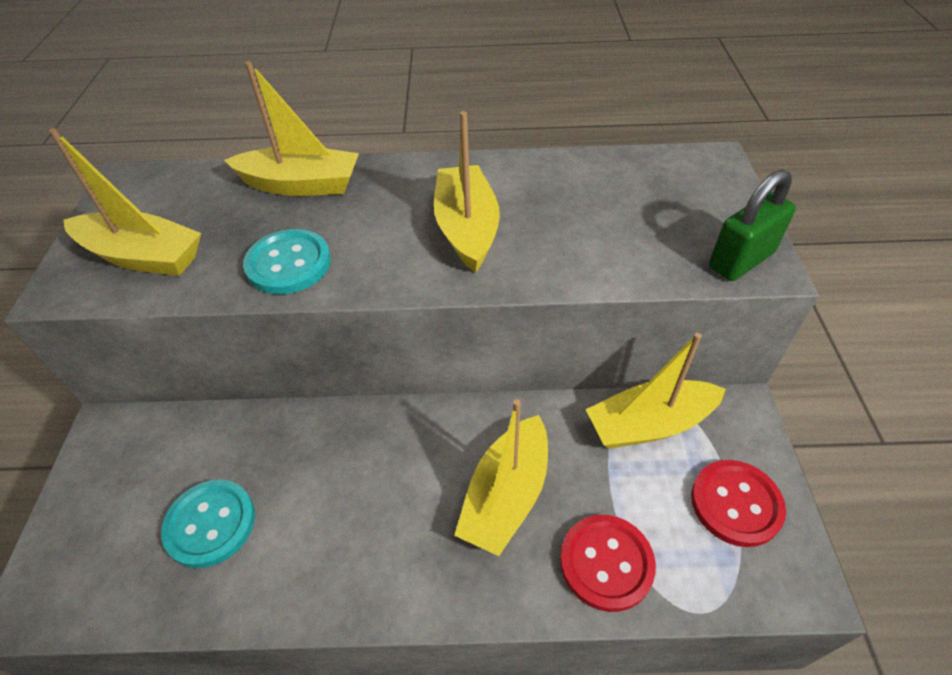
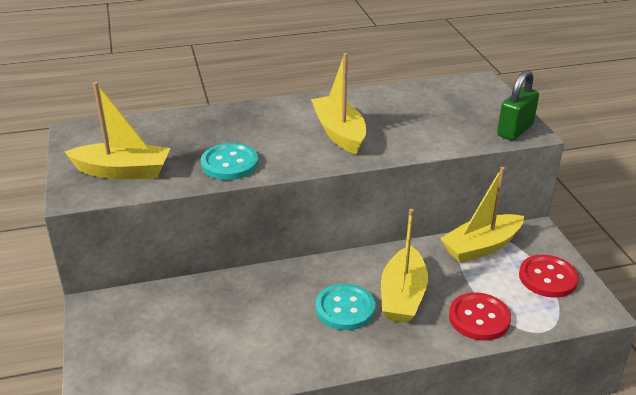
camera: 15 degrees left, 15 degrees down
(210, 524) = (205, 342): turquoise button -> turquoise button (345, 308)
(301, 185) = (211, 121): yellow boat -> none

